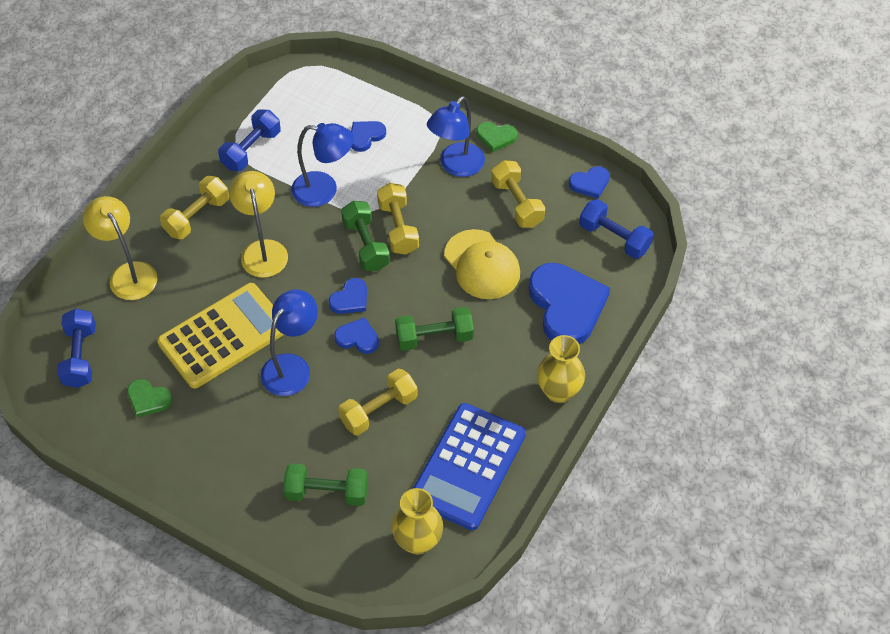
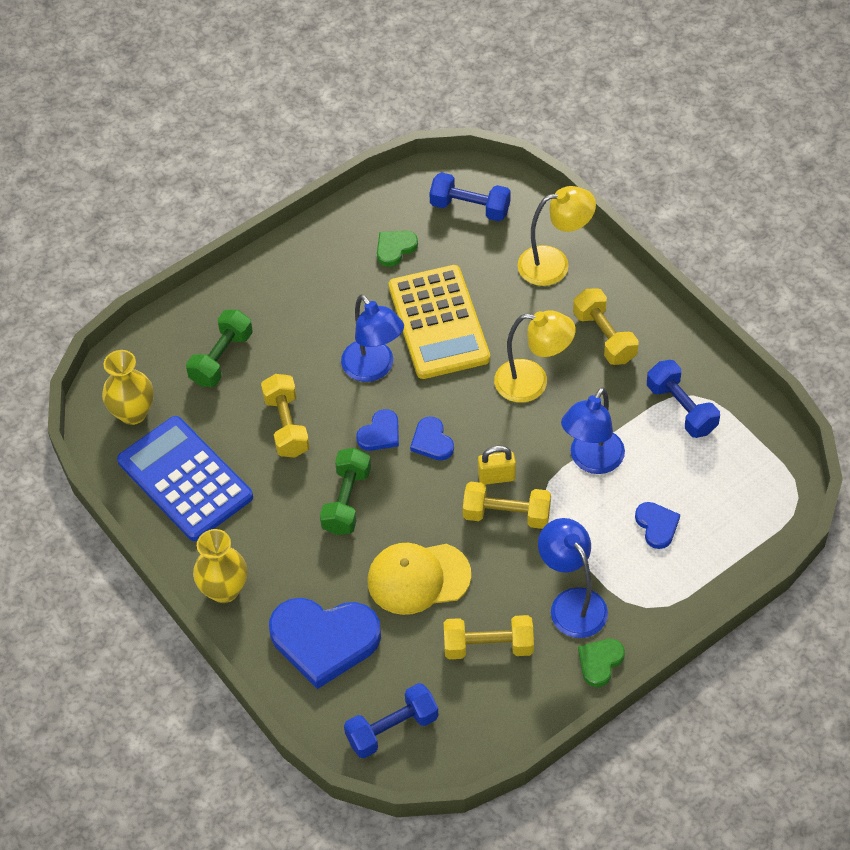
camera: 115 degrees right, 0 degrees up
(366, 245) = (496, 477): green dumbbell -> yellow padlock
(590, 183) = (484, 737): blue heart -> none

